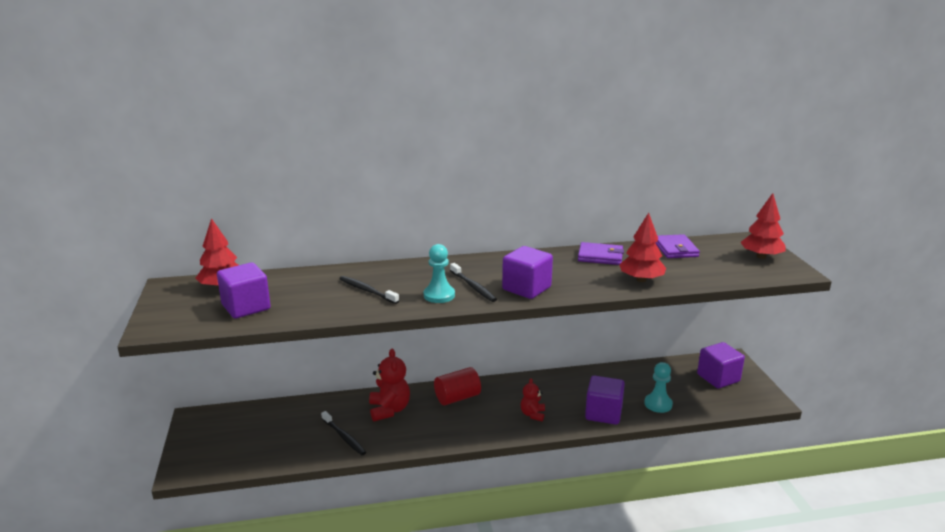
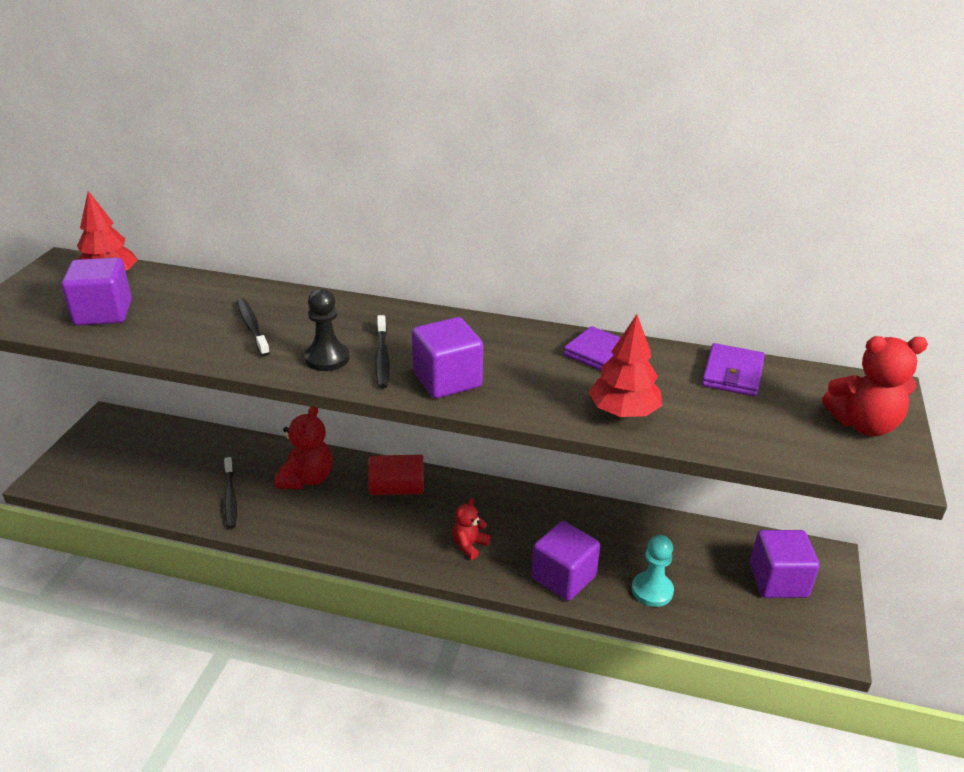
camera: 25 degrees right, 10 degrees up
(439, 295) = (327, 358): turquoise pawn -> black pawn
(761, 256) = (863, 424): red tree -> red teddy bear

